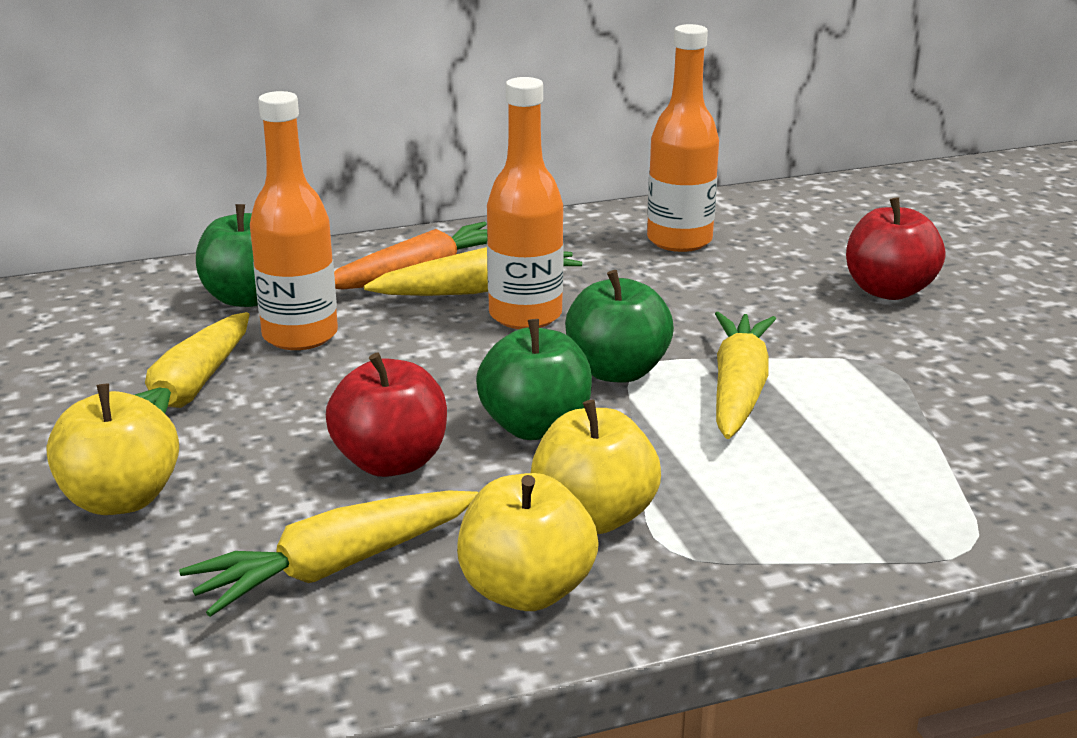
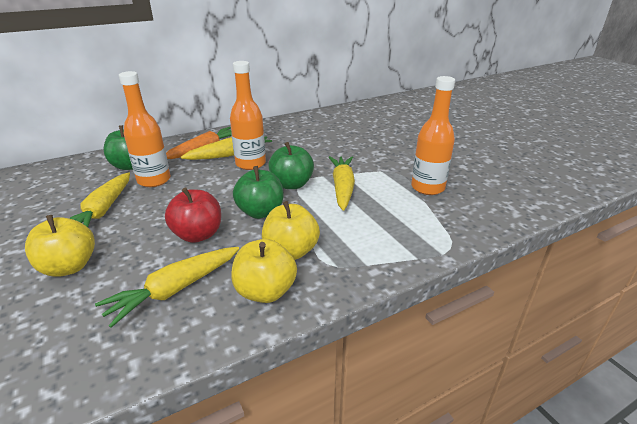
camera: 10 degrees left, 5 degrees up
(679, 241) = (308, 129): orange bottle -> orange bottle (427, 188)
(888, 290) = (392, 142): red apple -> none

